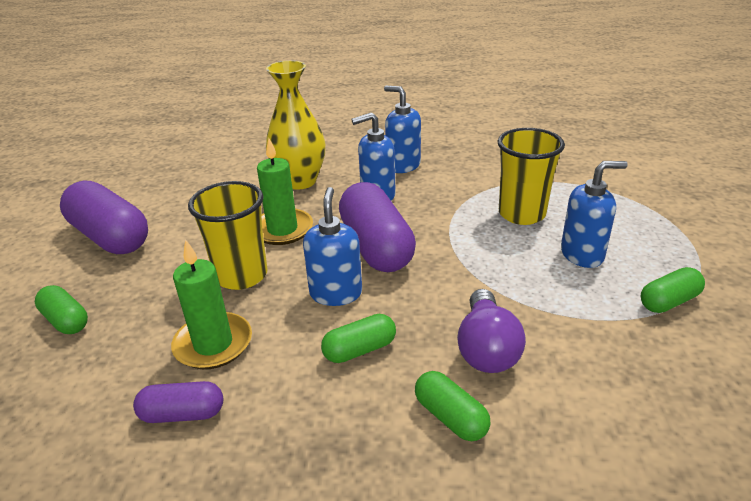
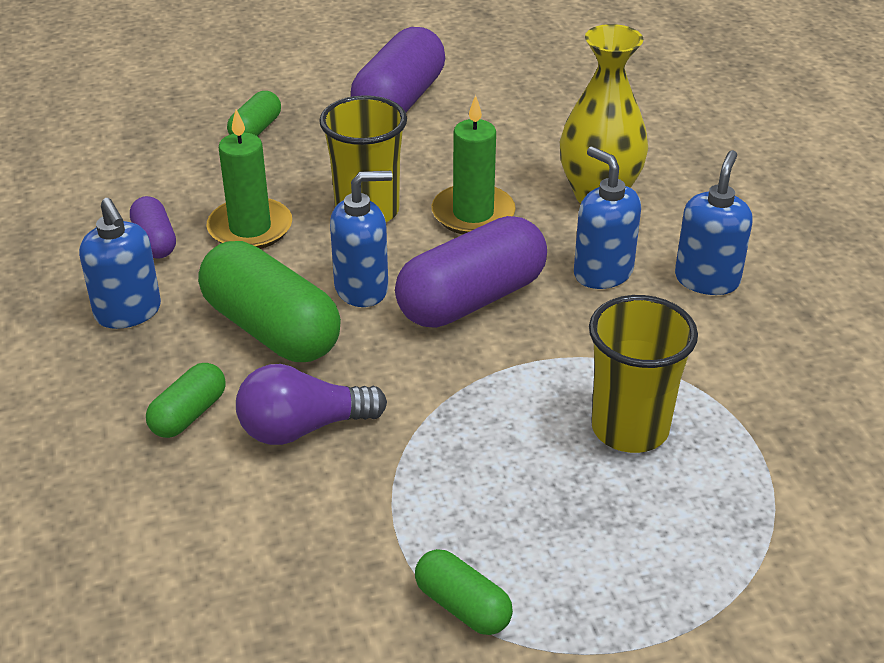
camera: 70 degrees right, 5 degrees up
(360, 350) = (271, 329): green capsule -> green capsule, size x1.94
(582, 254) = (545, 505): blue soap dispenser -> blue soap dispenser (128, 312)

